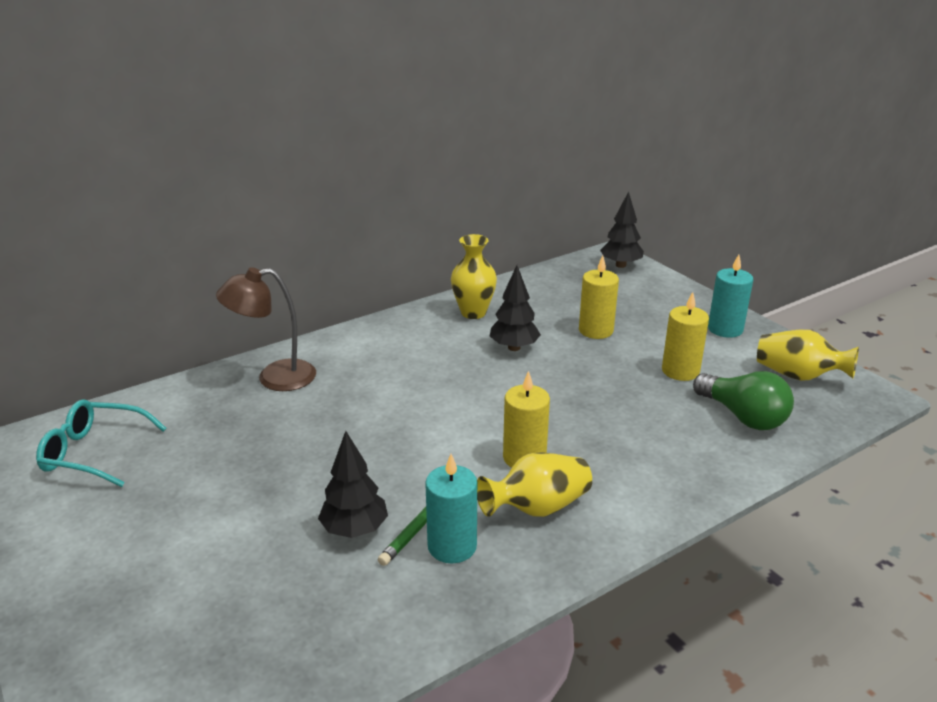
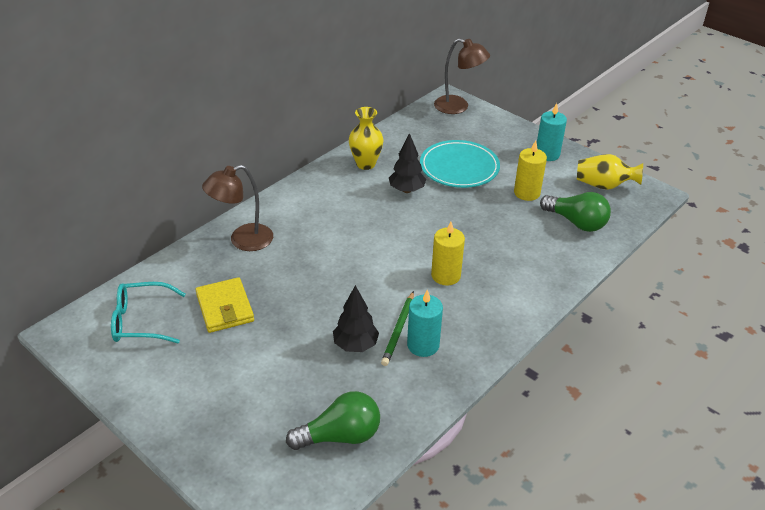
camera: 15 degrees left, 10 degrees up
(206, 453) = (225, 308): none -> yellow wallet
(269, 657) = (340, 436): none -> green light bulb
(537, 508) = (467, 309): yellow vase -> none
(596, 330) = (459, 167): yellow candle -> turquoise plate
(620, 265) = (458, 107): black tree -> brown lamp

